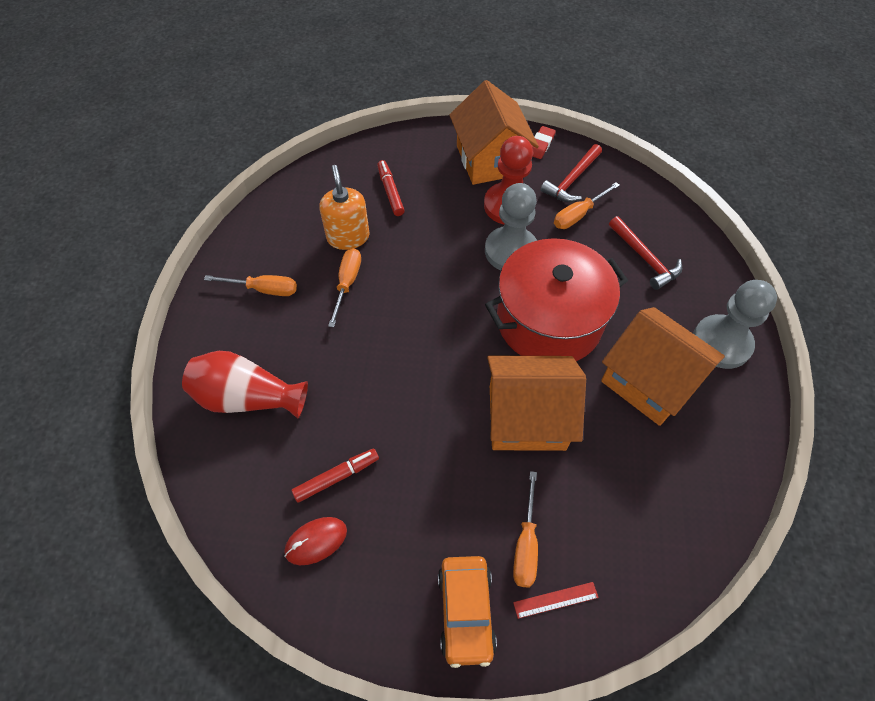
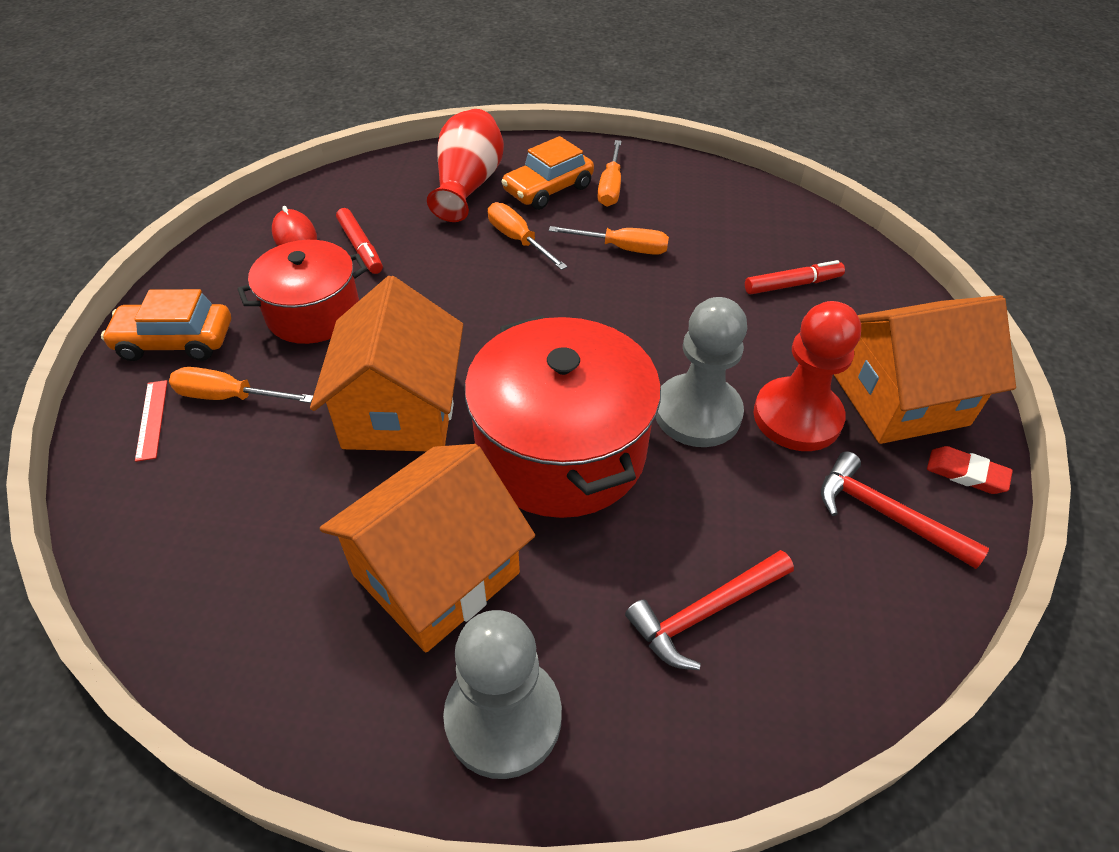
camera: 90 degrees right, 10 degrees down
(261, 334) = (548, 189): none -> orange car
(348, 237) = (700, 247): orange soap dispenser -> none
(426, 500) = (313, 313): none -> red pot
(578, 215) = (797, 515): orange screwdriver -> orange screwdriver (518, 240)

